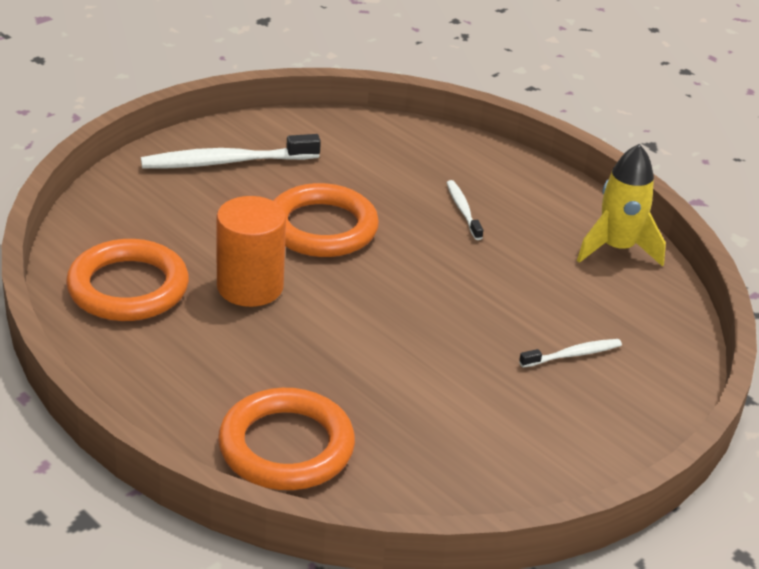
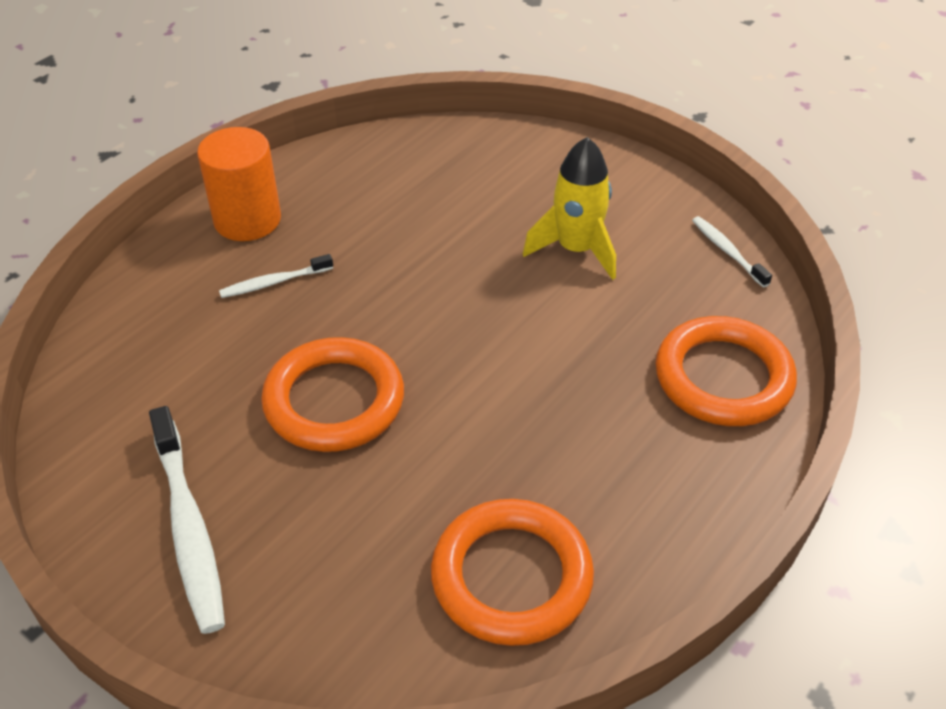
camera: 95 degrees left, 10 degrees up
(250, 287) = (473, 450): orange cylinder -> orange cylinder (247, 220)
(573, 355) = (506, 195): white toothbrush -> white toothbrush (727, 251)
(617, 249) = (326, 170): yellow rocket -> yellow rocket (576, 249)

